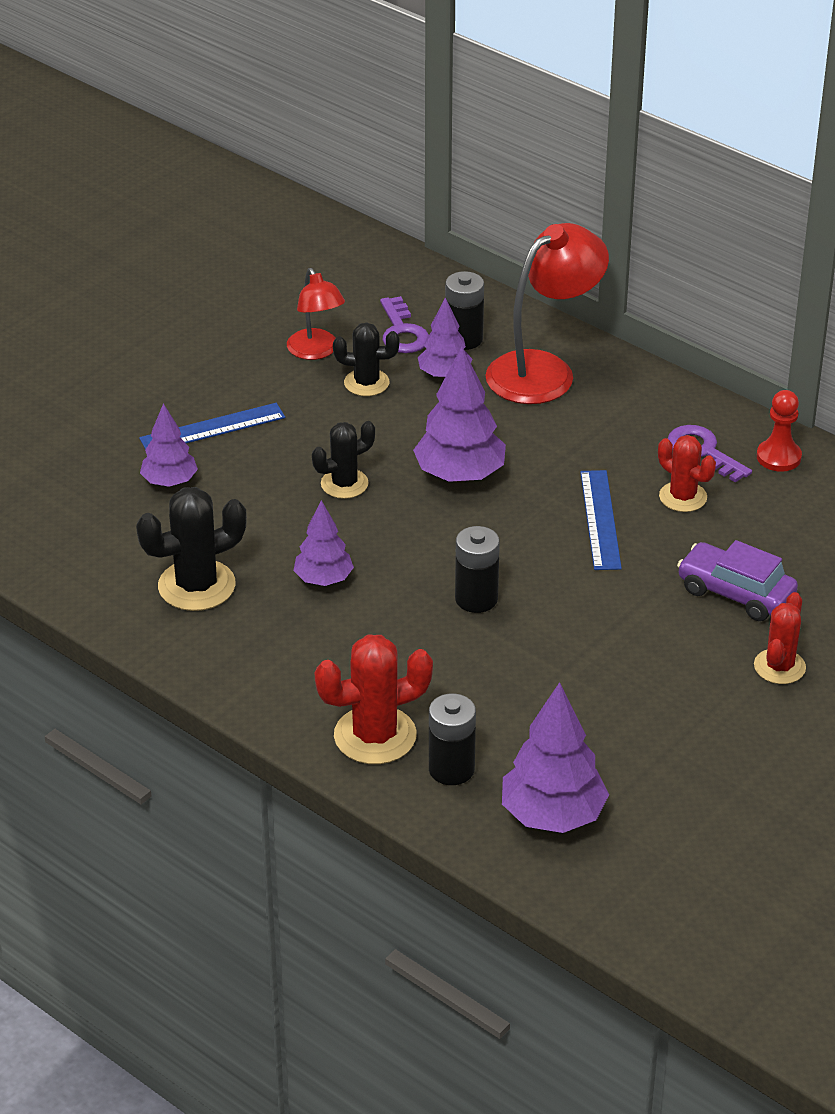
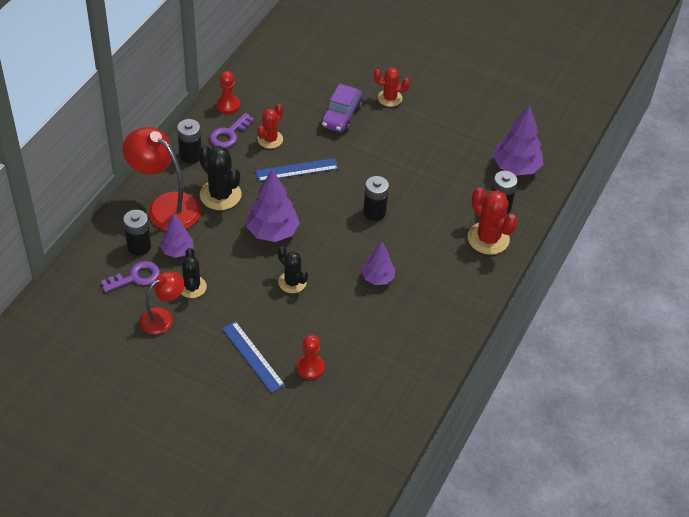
camera: 105 degrees left, 10 degrees up
(169, 482) = (310, 367): purple tree -> red pawn
(196, 586) = (399, 334): black cactus -> black cactus (220, 195)
(656, 405) = (190, 155): none -> black battery

